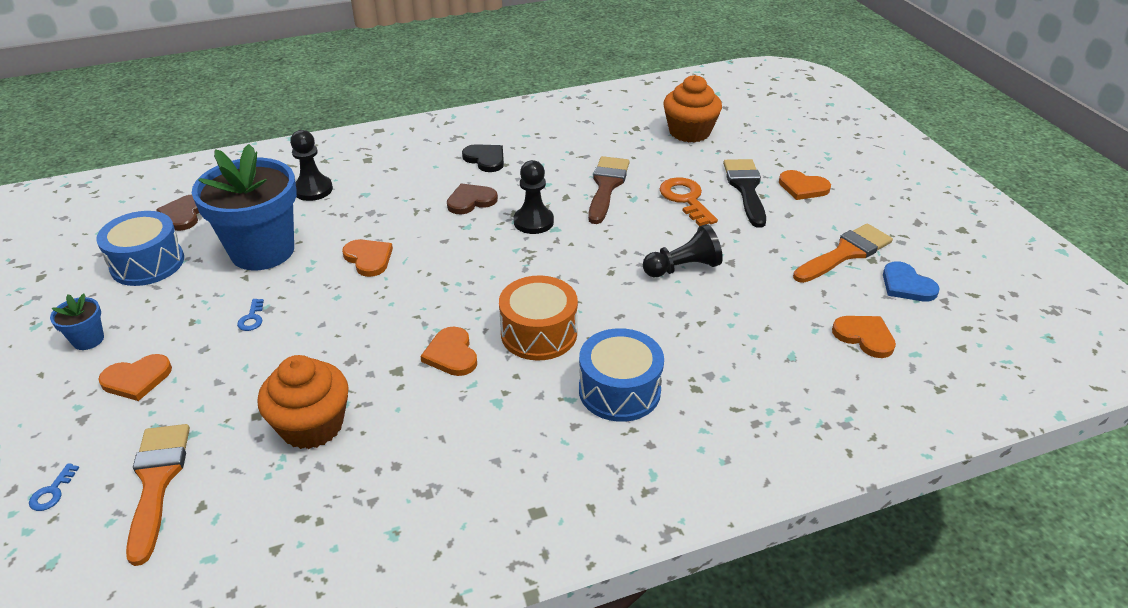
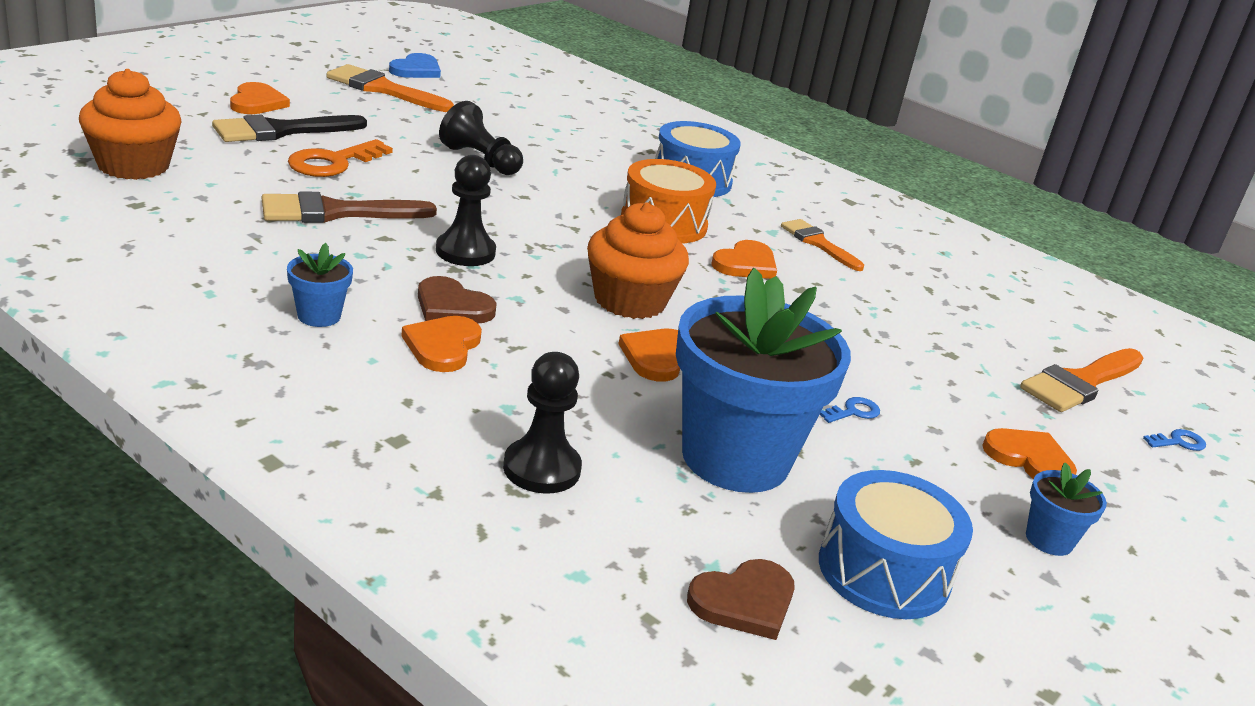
camera: 125 degrees left, 10 degrees down
(312, 425) = (918, 318): orange cupcake -> orange cupcake (630, 301)
(461, 425) = (818, 243): none -> orange brush
(485, 159) = (319, 316): black heart -> blue flower pot
(864, 337) = (510, 89): orange heart -> orange heart (443, 346)

